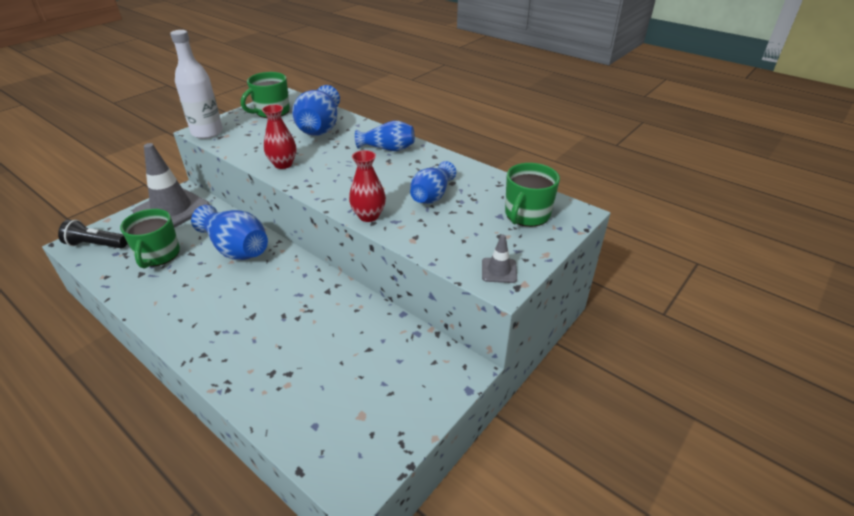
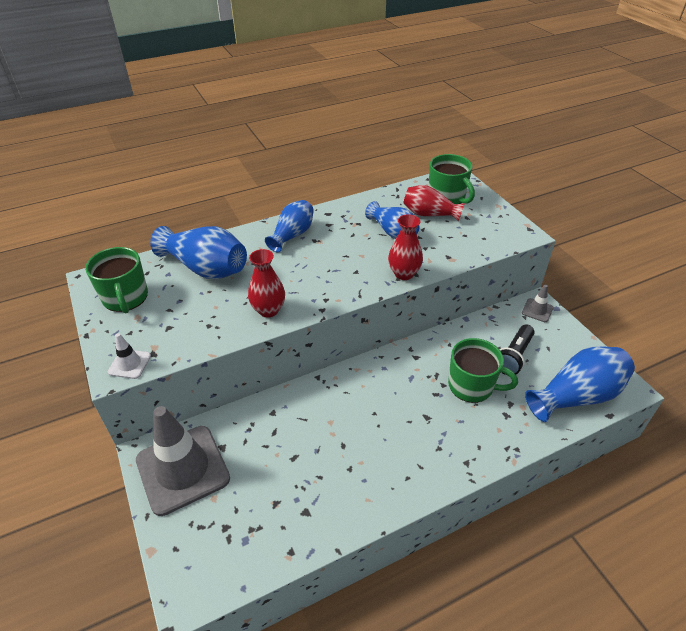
camera: 65 degrees left, 5 degrees up
(96, 245) = (209, 564): black flashlight -> black flashlight (514, 356)
(158, 255) = (278, 491): green mug -> green mug (472, 386)
(207, 133) = (129, 364): white bottle -> white traffic cone
(236, 249) = (310, 414): blue vase -> blue vase (577, 396)
(482, 210) = (429, 214): none -> red vase
(499, 270) = (509, 230): grey traffic cone -> grey traffic cone (537, 310)

